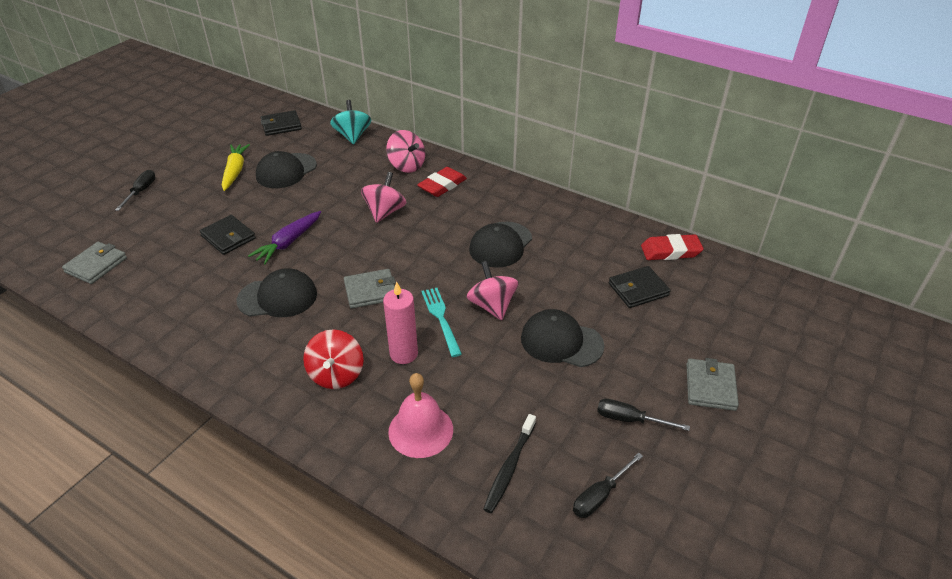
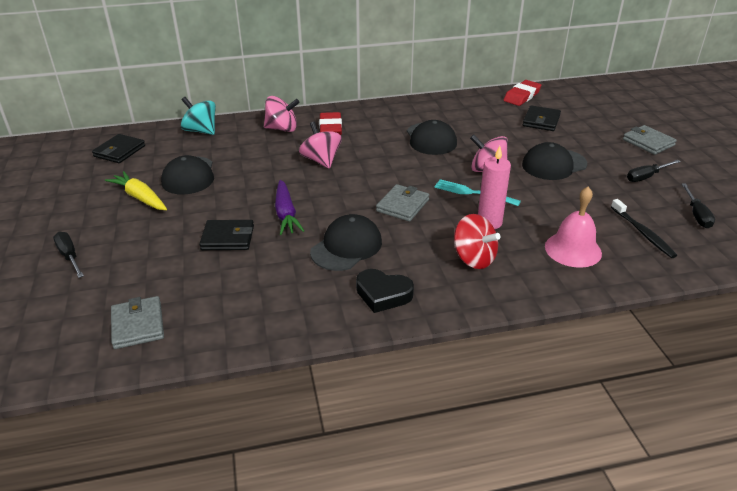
camera: 45 degrees left, 5 degrees down
(234, 352) = (383, 294): none -> black heart

